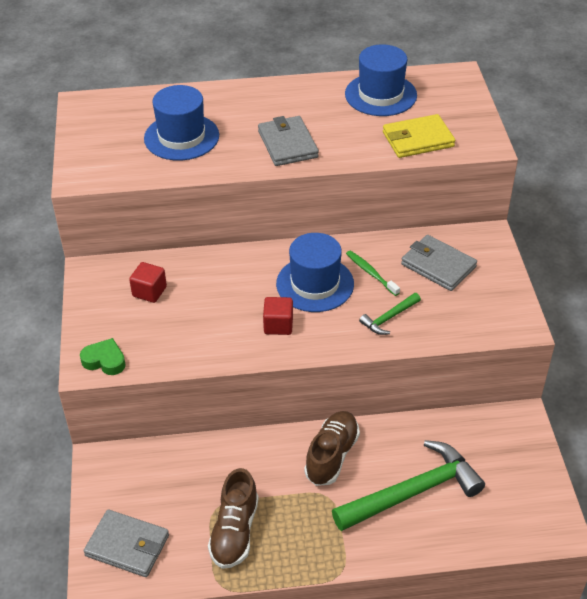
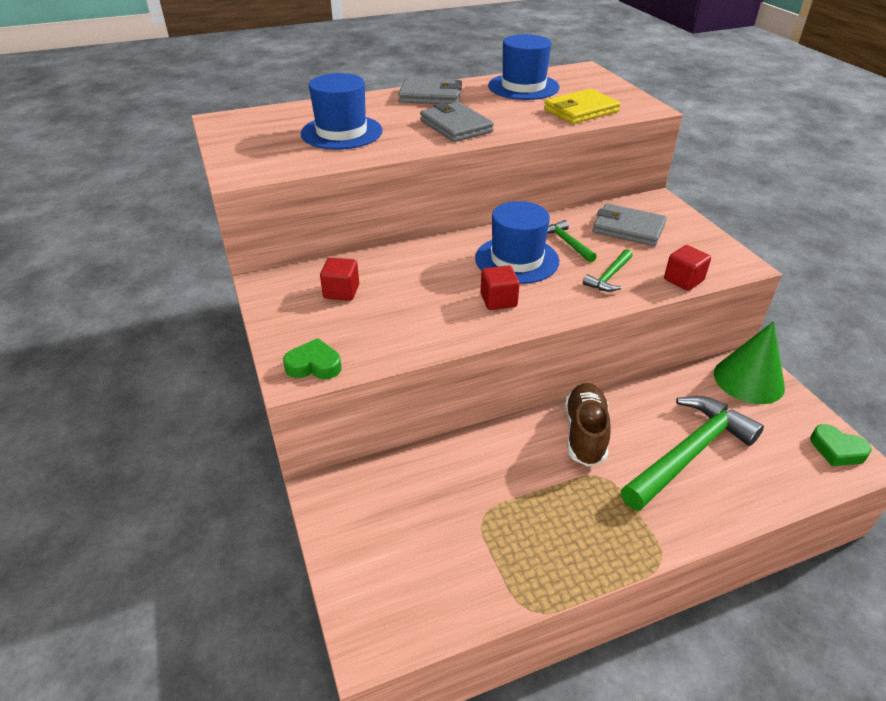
camera: 15 degrees left, 5 degrees down
(127, 545) = (392, 586): grey wallet -> grey wallet (430, 96)
(235, 531) = (517, 539): brown shoe -> none
(371, 273) = (567, 243): green toothbrush -> green hammer
(455, 334) = (683, 280): none -> red cube
(509, 435) = (748, 380): none -> green cone
(548, 517) = (837, 450): none -> green heart

